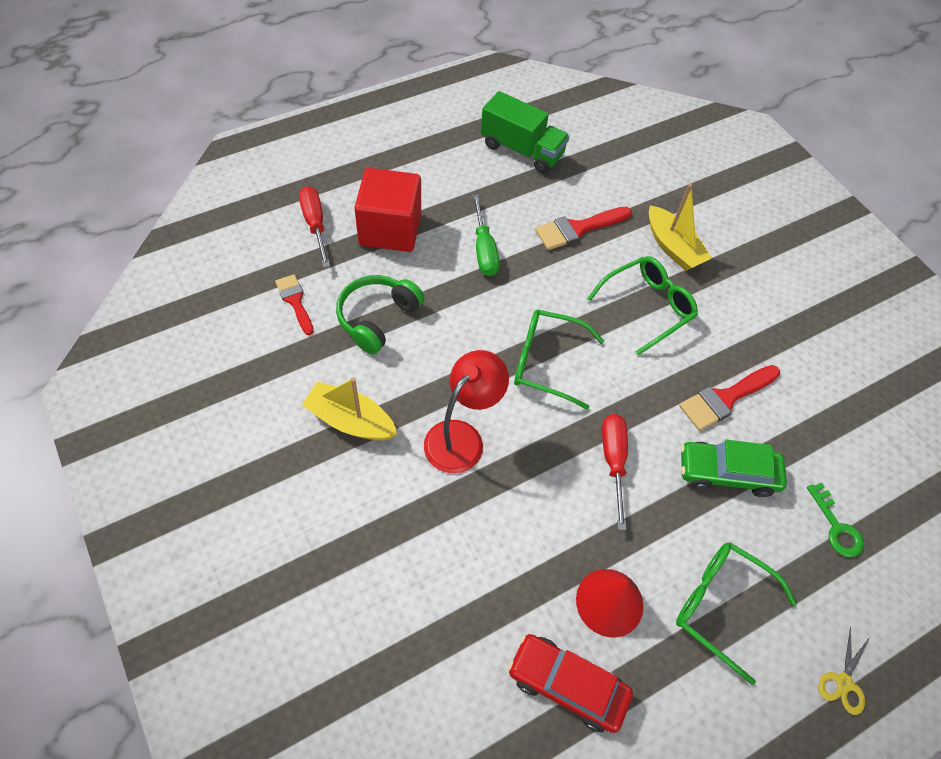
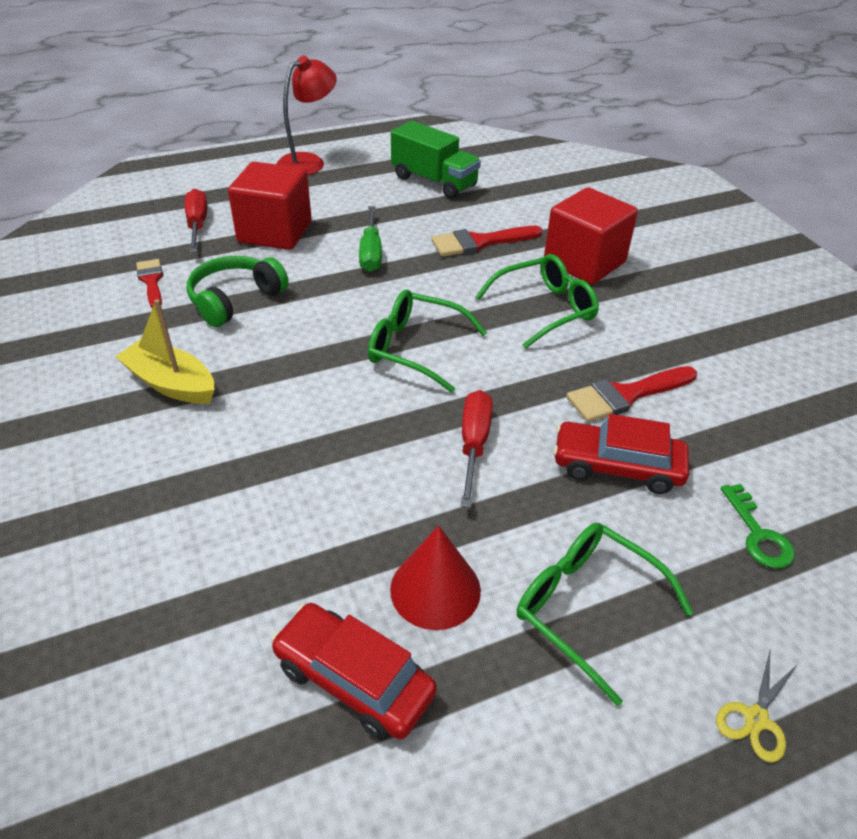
camera: 10 degrees right, 15 degrees down
(462, 437) = (295, 408): red lamp -> red lamp (309, 162)
(672, 247) = (584, 262): yellow boat -> red cube
(727, 473) = (617, 466): green car -> red car

